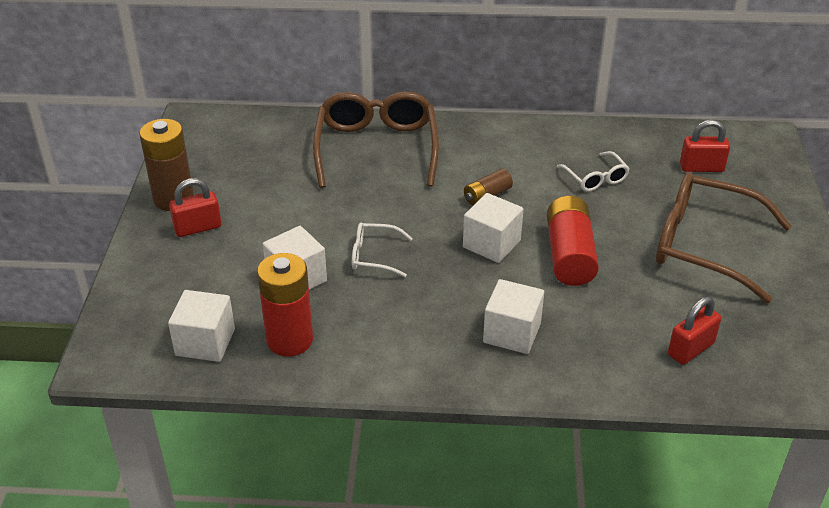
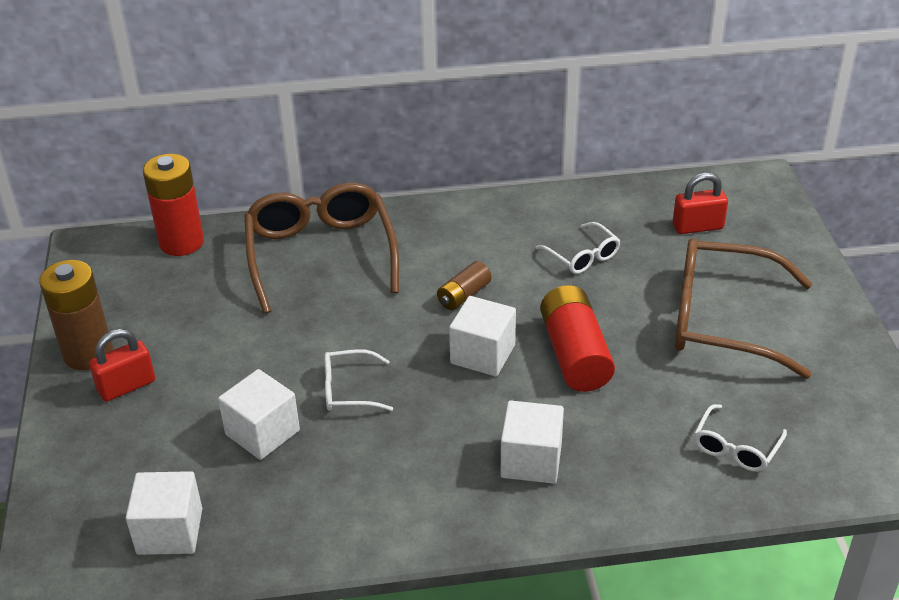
camera: 10 degrees left, 0 degrees up
(289, 340) = (272, 512): red battery -> red battery (181, 242)
(691, 349) = (736, 447): red padlock -> white glasses

